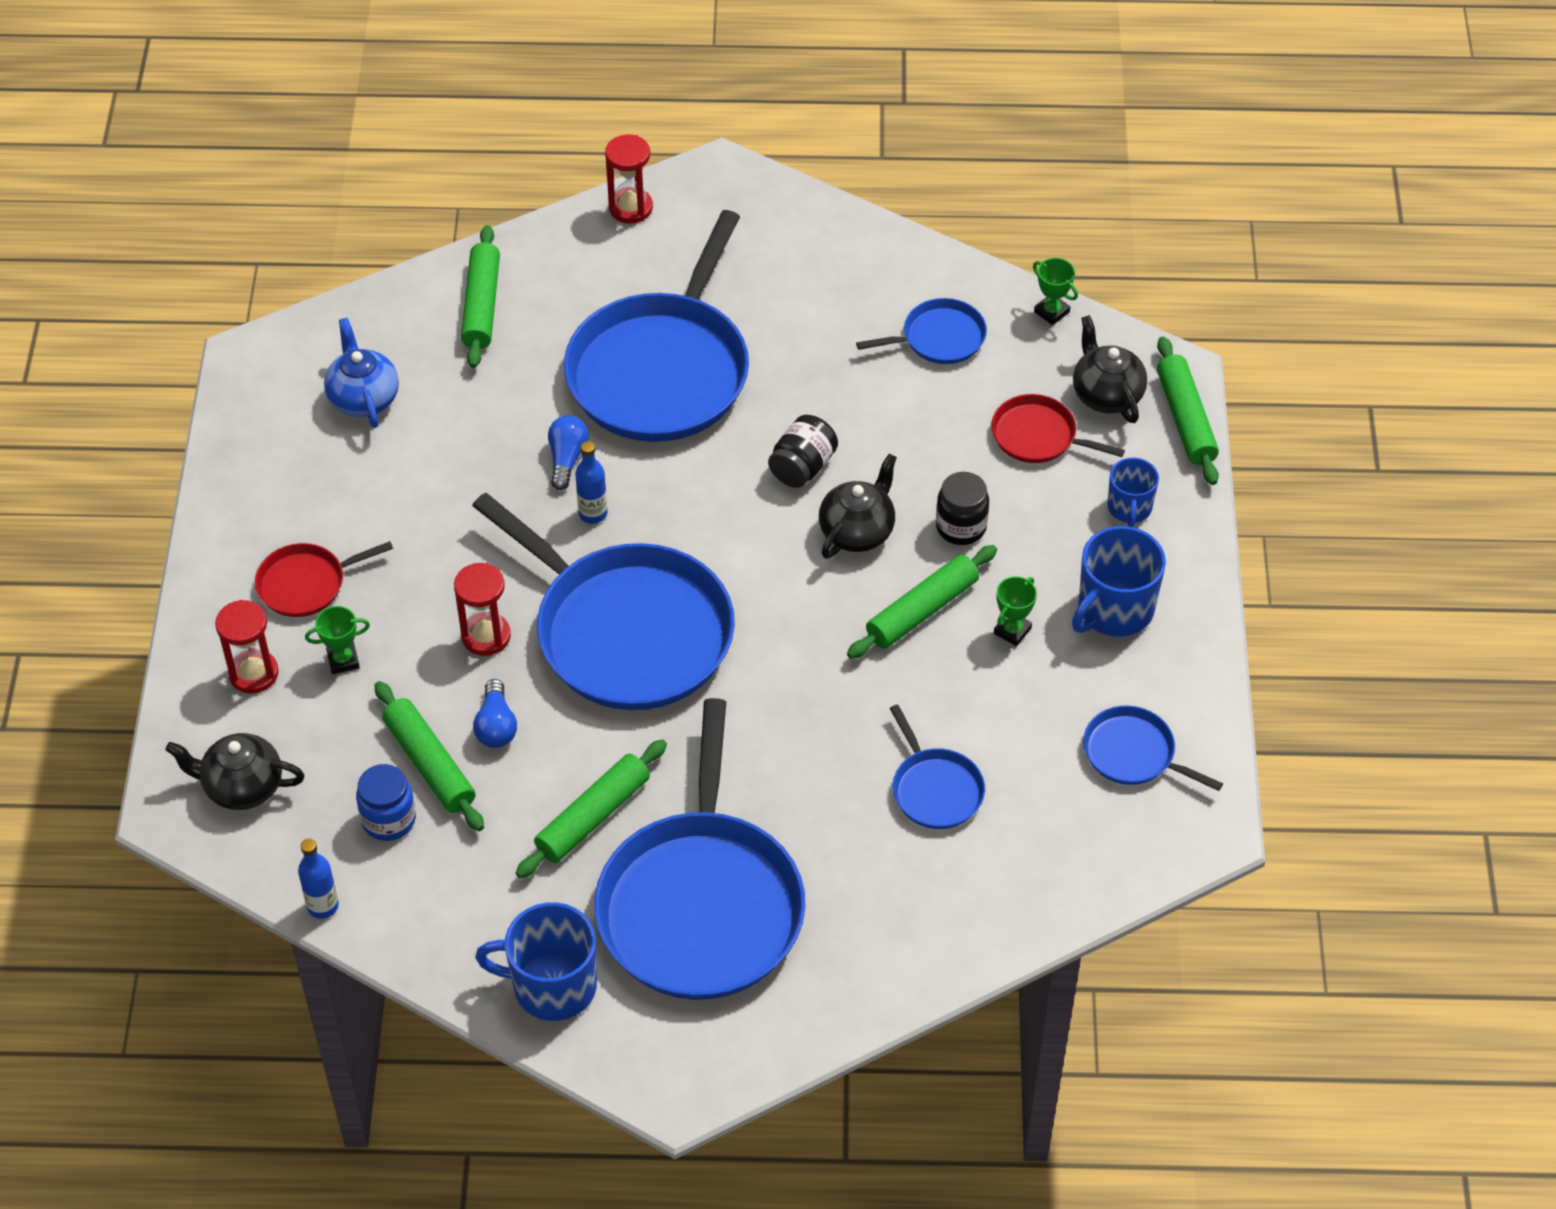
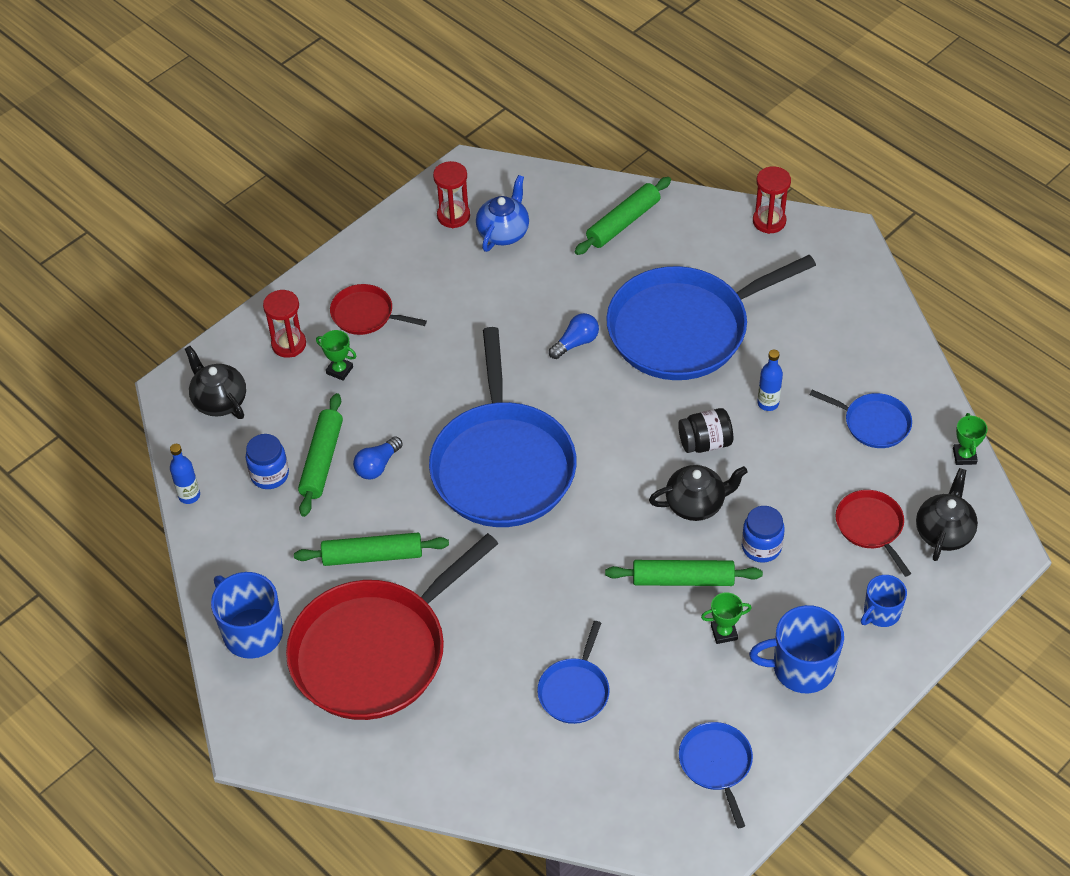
camera: 45 degrees right, 0 degrees up
(486, 636) = (425, 412): red hourglass -> red hourglass (453, 216)
(593, 513) = (556, 384): blue bottle -> blue bottle (768, 403)
(701, 904) = (375, 651): blue pan -> red pan
(961, 527) = (761, 547): black jar -> blue jar
(1185, 419) = (979, 584): green rolling pin -> none

